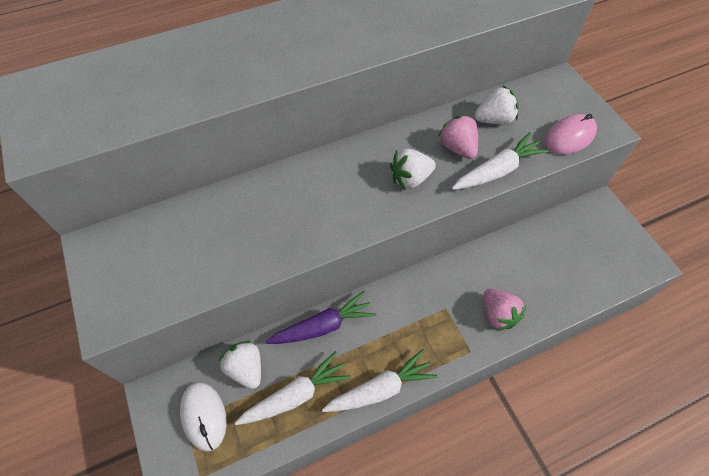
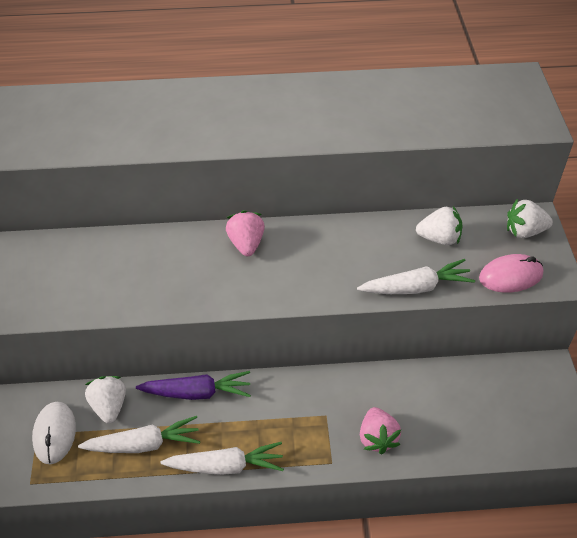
camera: 20 degrees right, 10 degrees down
(410, 179) = (325, 270): white strawberry -> white strawberry (524, 231)
(457, 148) = (387, 255): pink strawberry -> pink strawberry (246, 244)

